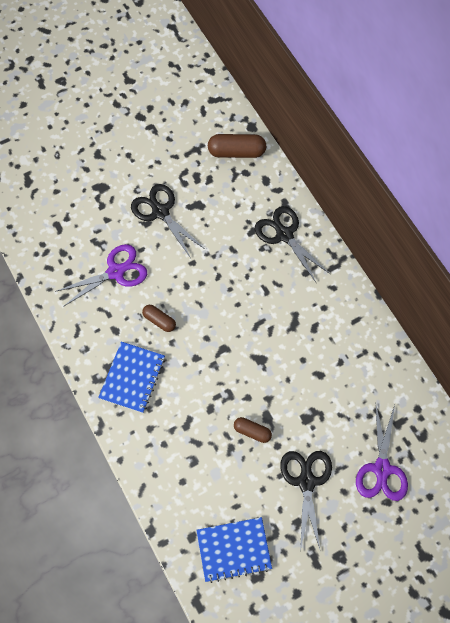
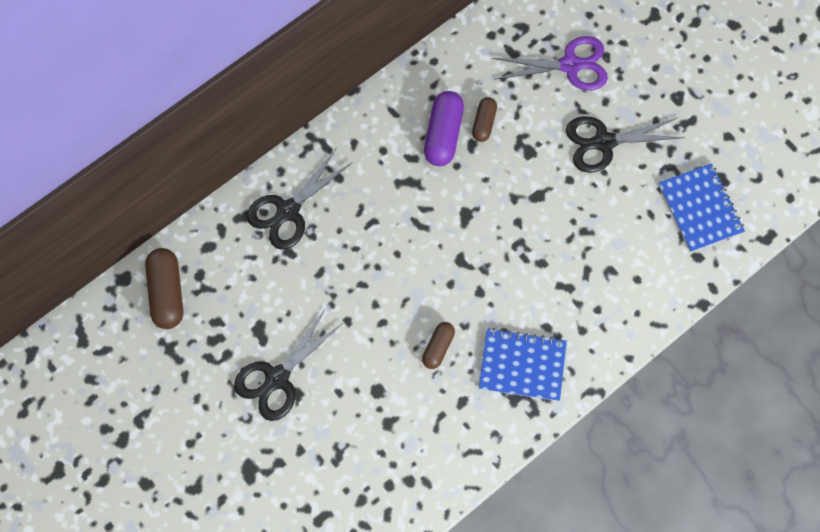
camera: 100 degrees left, 5 degrees up
(115, 272) = (378, 420): purple scissors -> none
(252, 431) = (559, 210): brown capsule -> brown capsule (484, 123)
(331, 354) = (443, 134): none -> purple capsule

